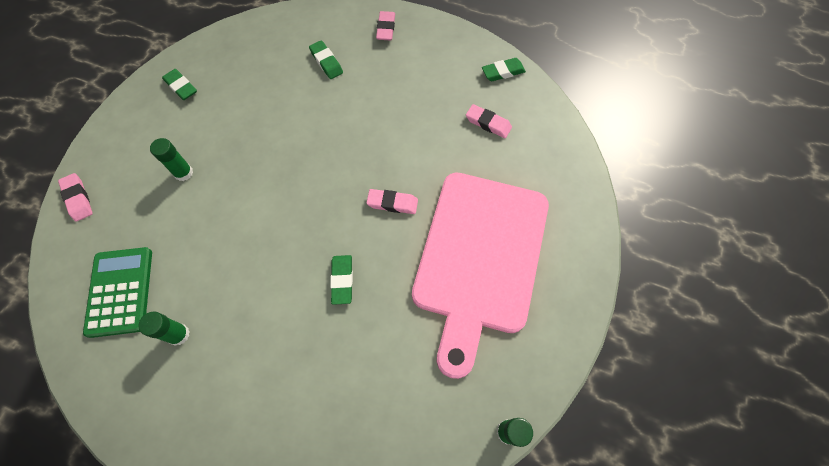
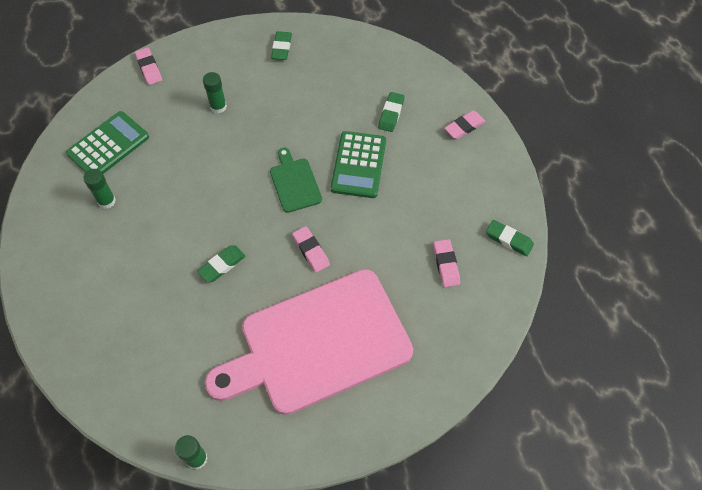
camera: 50 degrees right, 5 degrees down
(78, 199) = (149, 68): pink eraser -> pink eraser turned 45 degrees counterclockwise
(318, 170) = (294, 182): none -> green cutting board
(348, 115) = (358, 165): none -> green calculator

